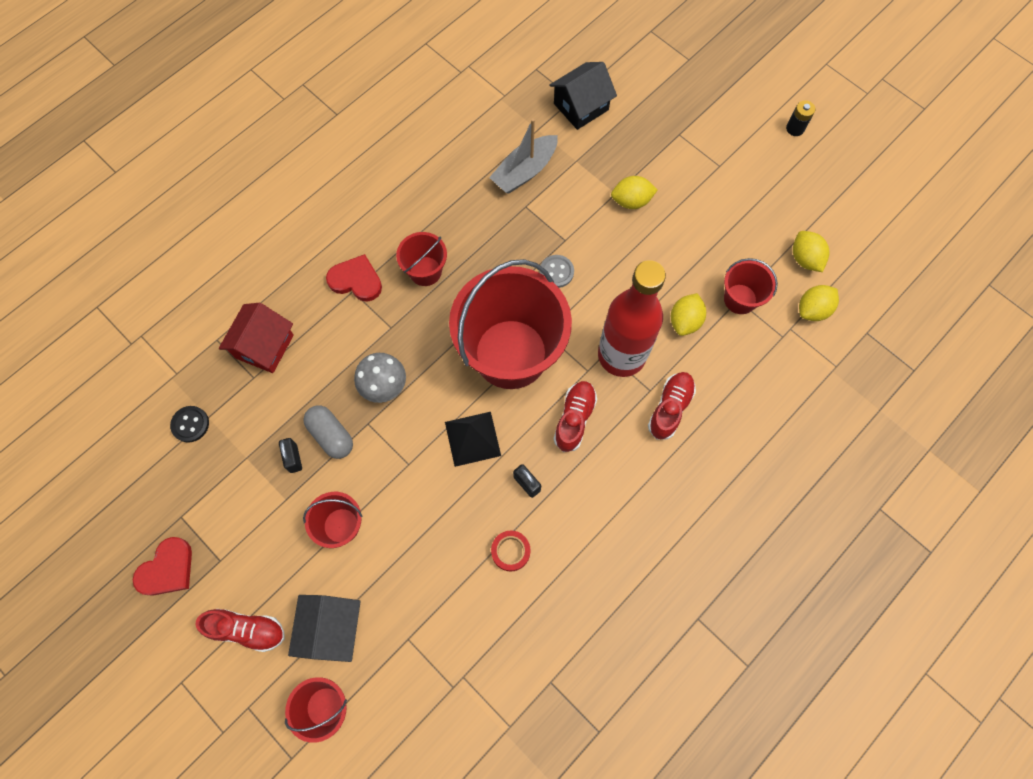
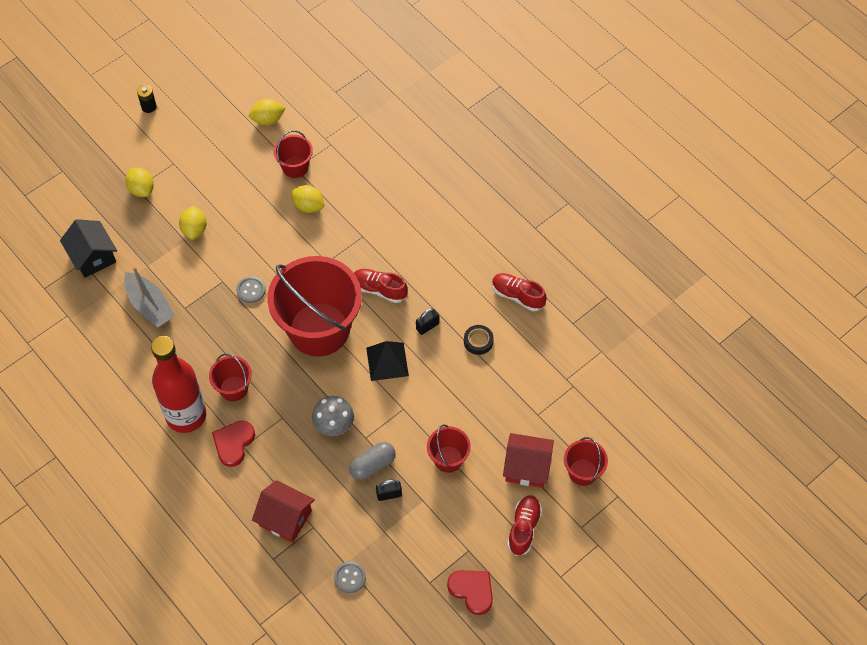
camera: 85 degrees left, 10 degrees down
(190, 424) = (350, 577): black button -> grey button
(331, 629) = (527, 467): black house -> red house
(510, 551) = (478, 341): red tape -> black tape
(621, 355) = (331, 252): red bottle -> red bottle (186, 415)
(670, 408) = (378, 225): red shoe -> red shoe (517, 296)
(813, 310) = (311, 122): yellow lemon -> yellow lemon (141, 189)

